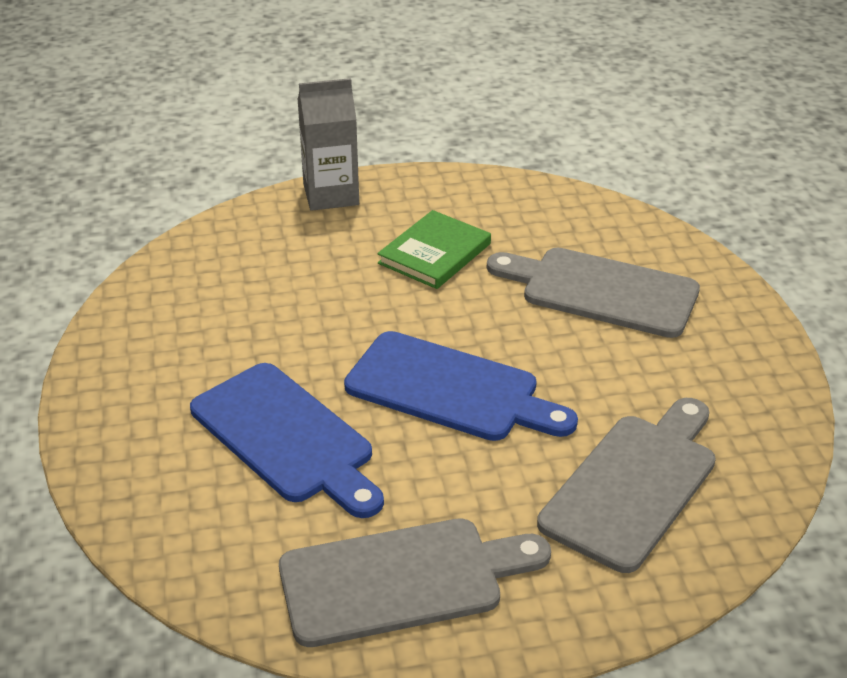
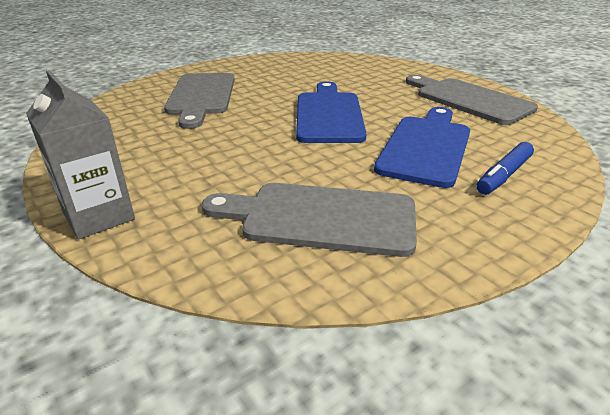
camera: 115 degrees left, 5 degrees down
(172, 466) = (503, 175): none -> blue marker
(434, 253) = (184, 147): green book -> none
(634, 485) = (349, 73): grey cutting board -> grey cutting board (320, 218)

